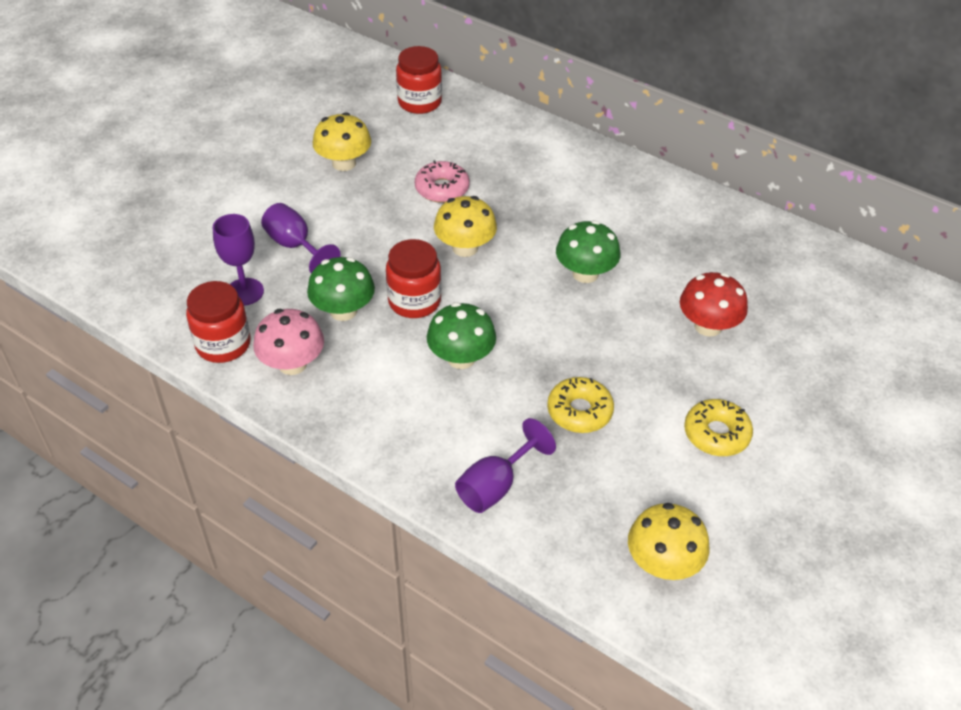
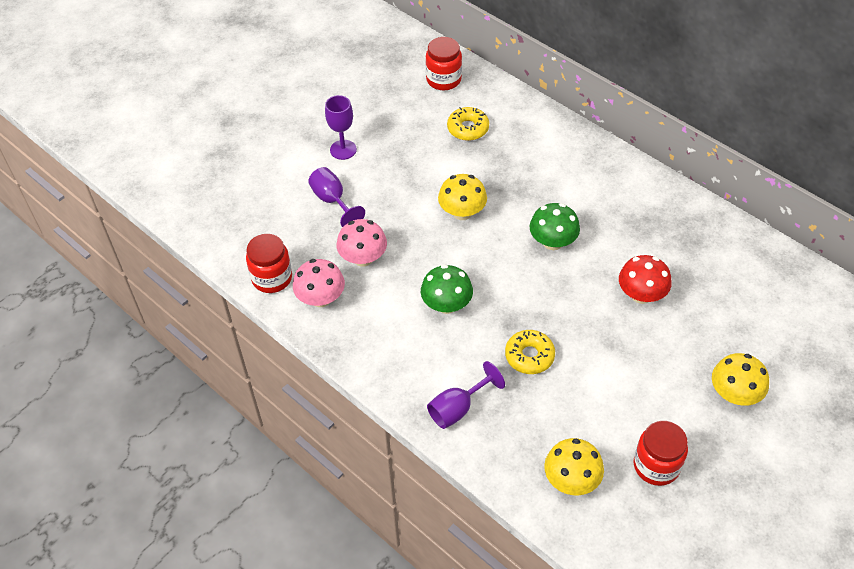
camera: 10 degrees right, 5 degrees up
(244, 292) = (291, 236): purple goblet -> purple goblet (343, 150)
(343, 310) = (363, 258): green mushroom -> pink mushroom
(344, 163) = (377, 131): yellow mushroom -> yellow mushroom (734, 394)
(414, 301) = (417, 255): red jar -> red jar (656, 465)
(442, 189) = (451, 159): pink donut -> none
(716, 434) = (630, 384): yellow donut -> yellow donut (468, 128)

